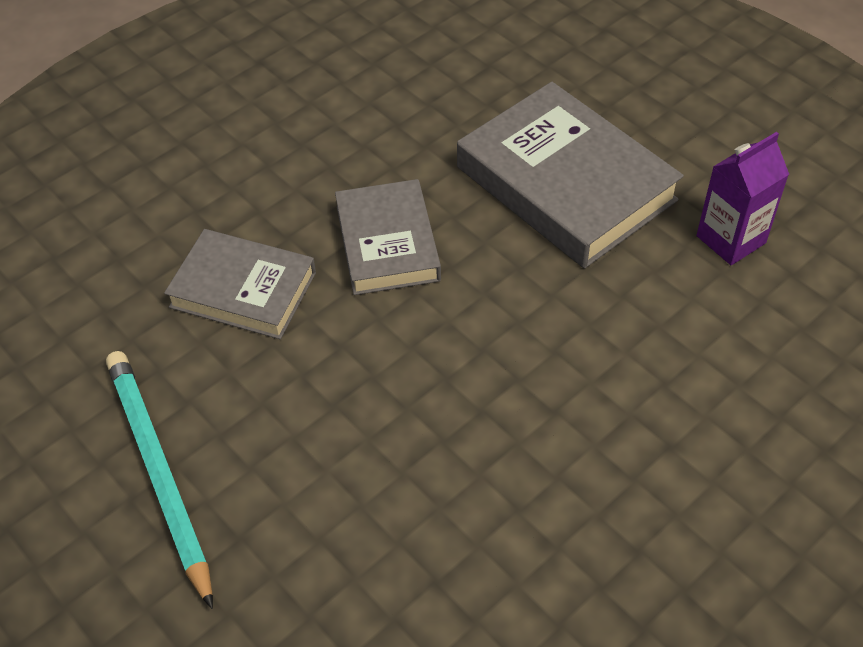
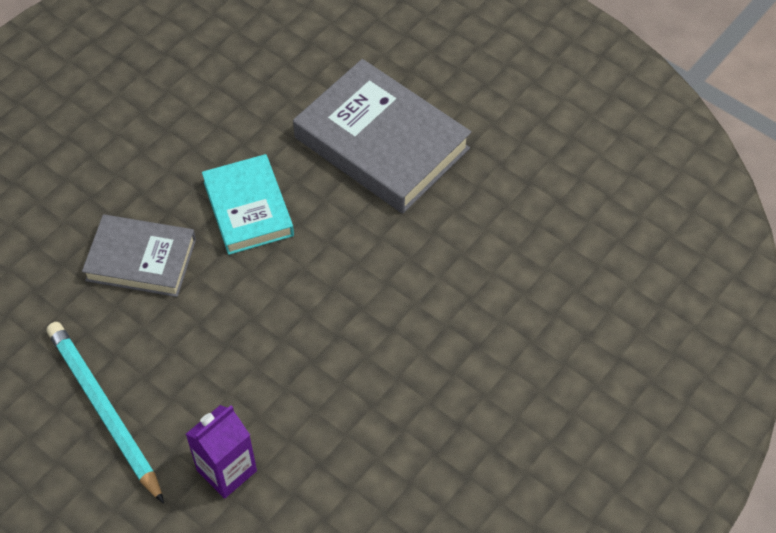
camera: 10 degrees left, 5 degrees up
(387, 243) = (248, 208): grey book -> turquoise book
(731, 239) = (511, 177): purple carton -> purple carton (226, 470)

